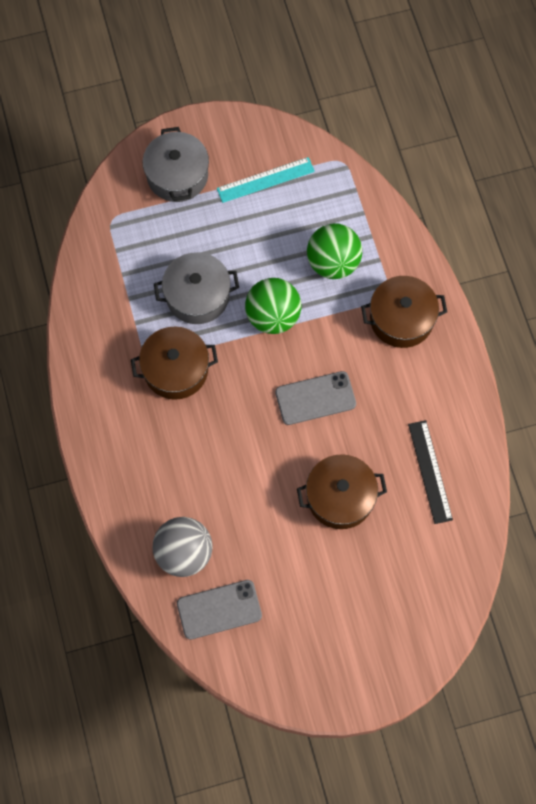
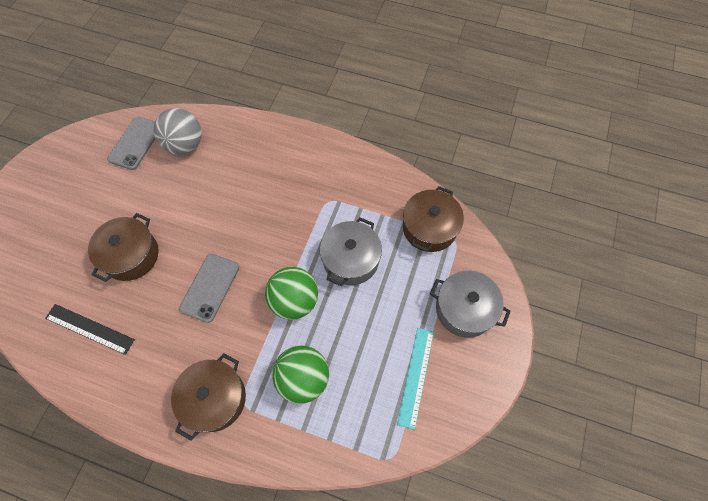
camera: 125 degrees right, 5 degrees down
(176, 370) = (306, 212): brown pot -> brown pot (429, 228)

